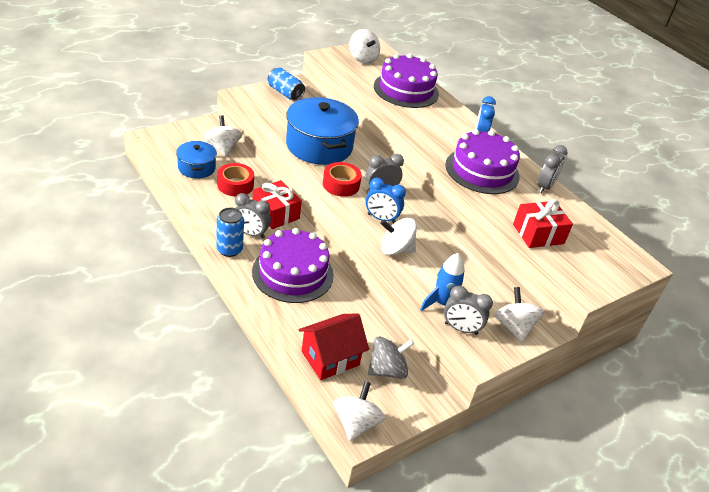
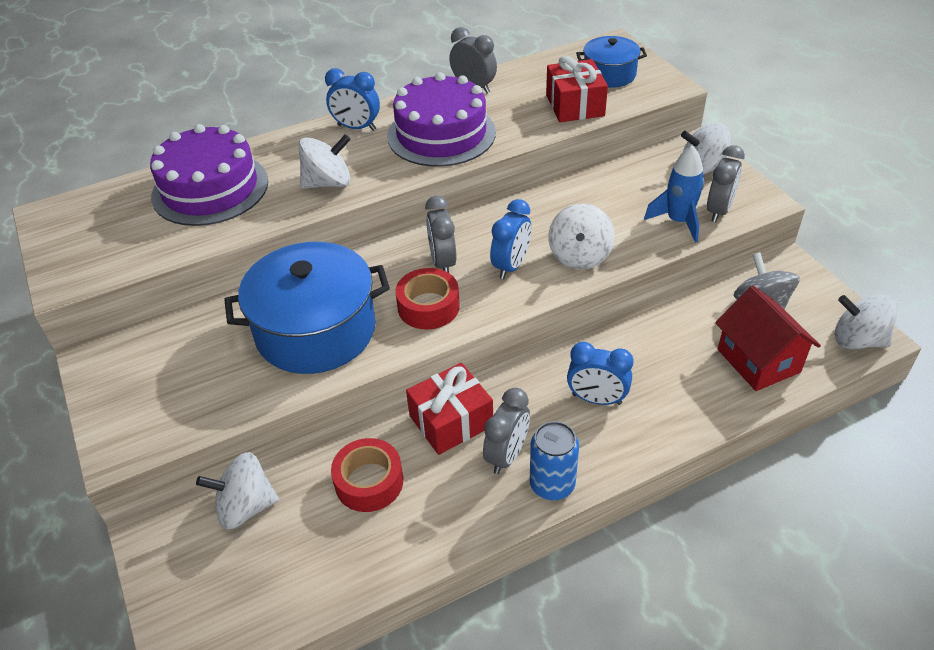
camera: 75 degrees left, 5 degrees up
(196, 168) = (310, 550): blue pot -> blue pot (609, 74)
(285, 93) = (126, 376): blue can -> none
(293, 273) = (596, 399): purple cake -> blue clock
(362, 59) = (89, 234): white spinning top -> white spinning top (328, 183)

